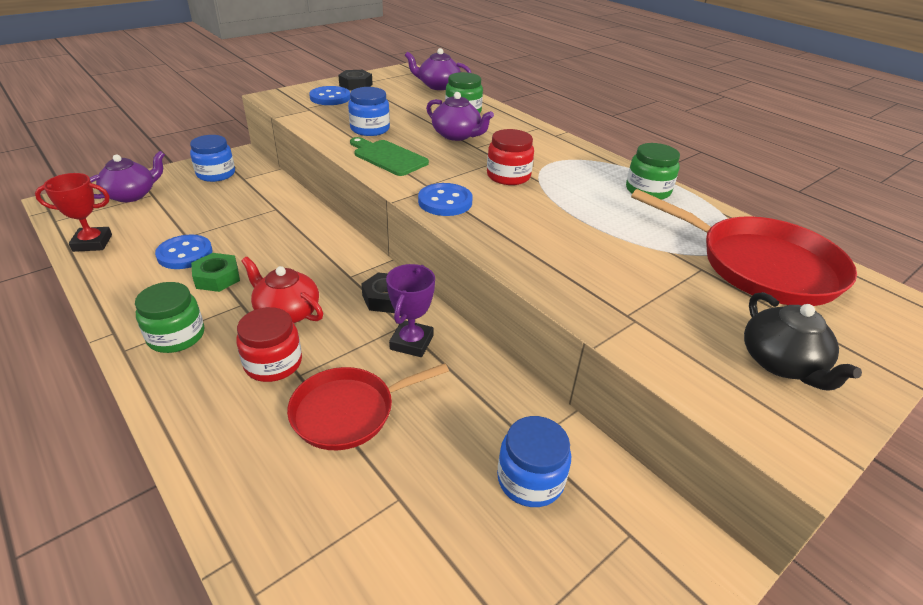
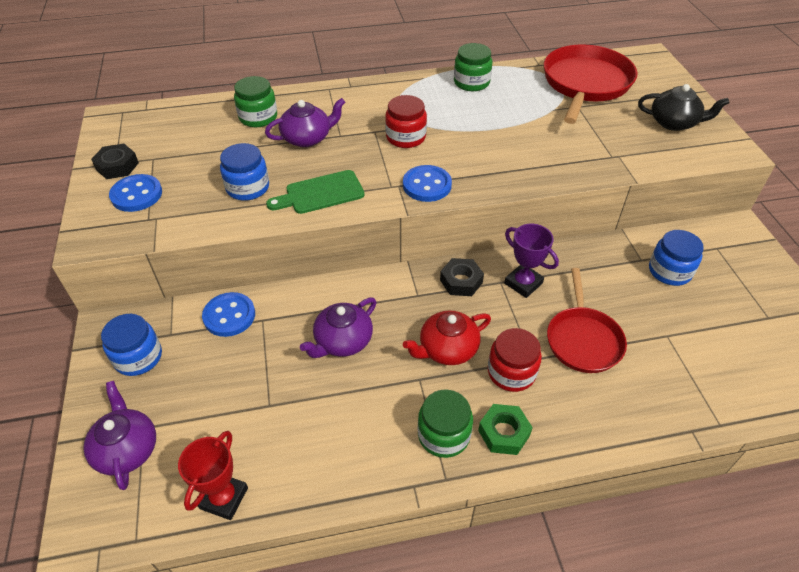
camera: 60 degrees left, 10 degrees up
(185, 254) = (304, 411): blue button -> blue button (229, 316)
(217, 278) = (365, 390): green nut -> green nut (504, 433)
(438, 86) = (178, 111): purple teapot -> purple teapot (342, 341)
(761, 266) = (585, 83): red pan -> red pan turned 45 degrees counterclockwise

